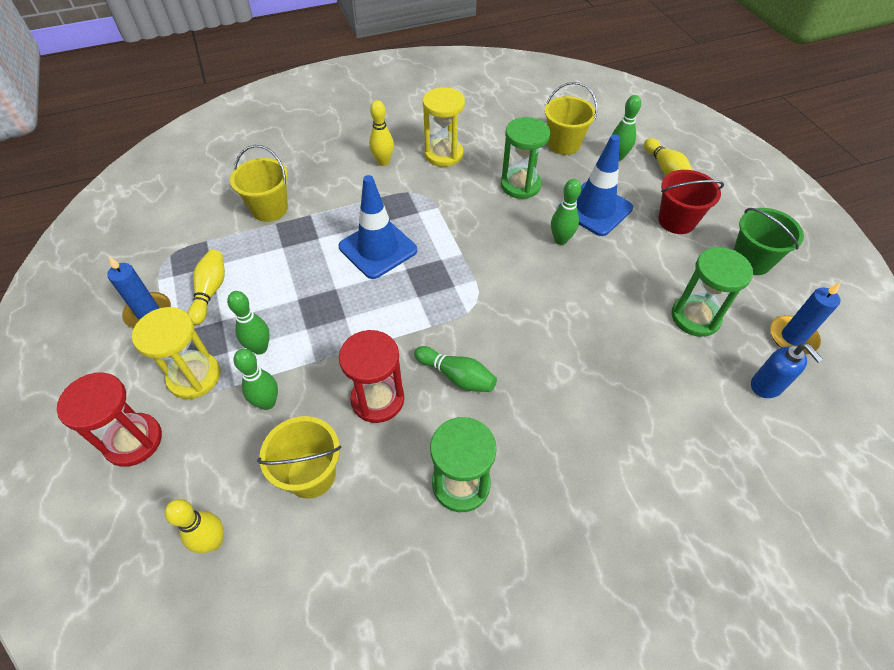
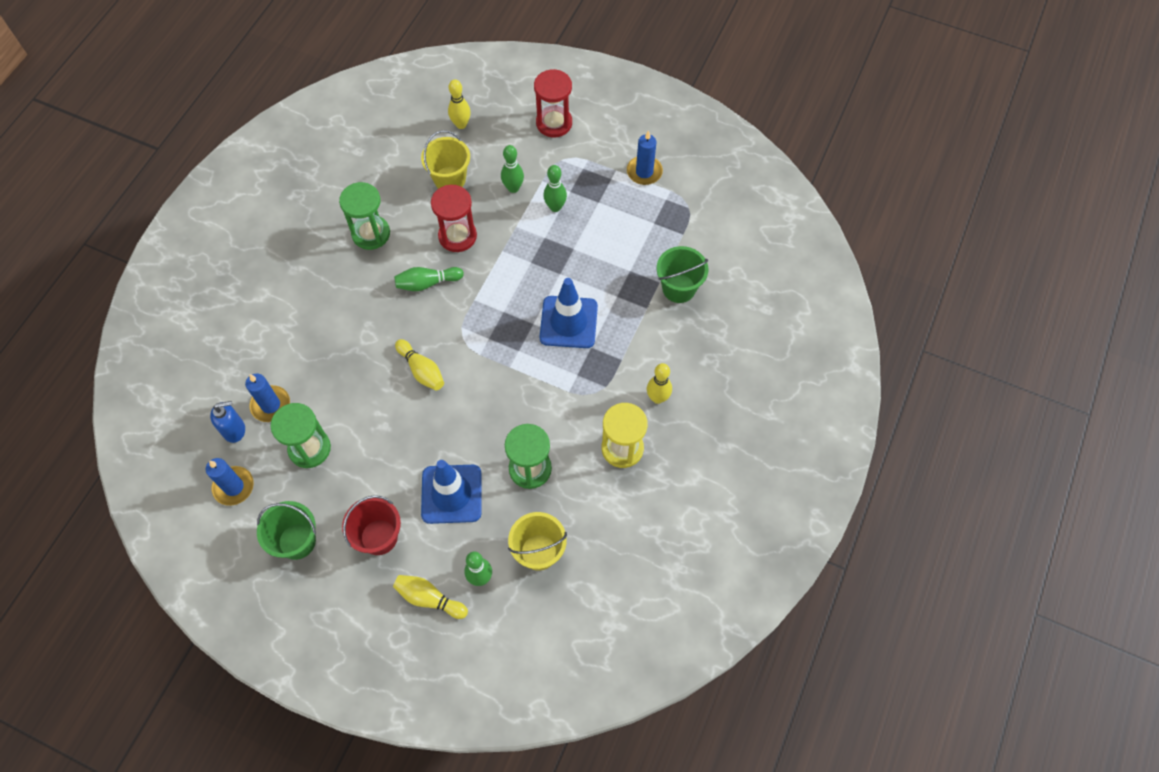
camera: 135 degrees right, 10 degrees up
(194, 376) = (568, 167): yellow hourglass -> none
(210, 292) = (629, 210): yellow bowling pin -> yellow bowling pin (421, 370)
(269, 209) = (679, 288): yellow bucket -> green bucket
(560, 240) = (452, 439): green bowling pin -> none
(712, 382) = (270, 405): none -> blue candle
(766, 386) = (234, 430): blue soap dispenser -> blue soap dispenser turned 150 degrees clockwise

